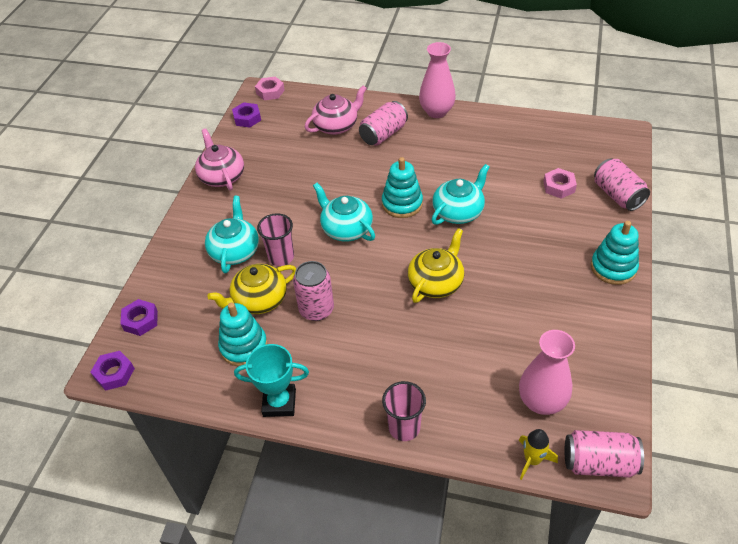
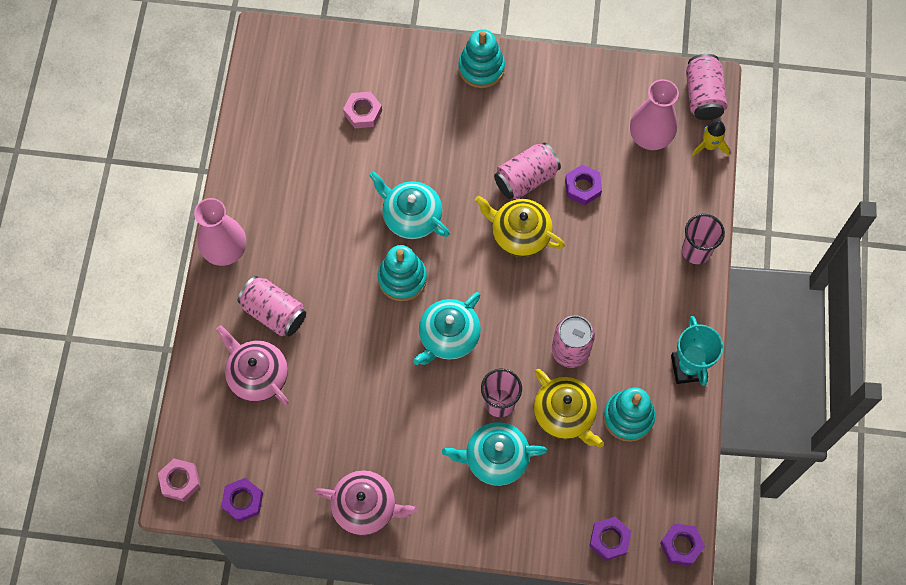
camera: 100 degrees left, 20 degrees up
(222, 176) = (366, 507): pink teapot -> pink teapot turned 135 degrees counterclockwise
(483, 335) = (582, 187): none -> purple nut
(617, 195) = (373, 55): pink can -> pink can (526, 179)

